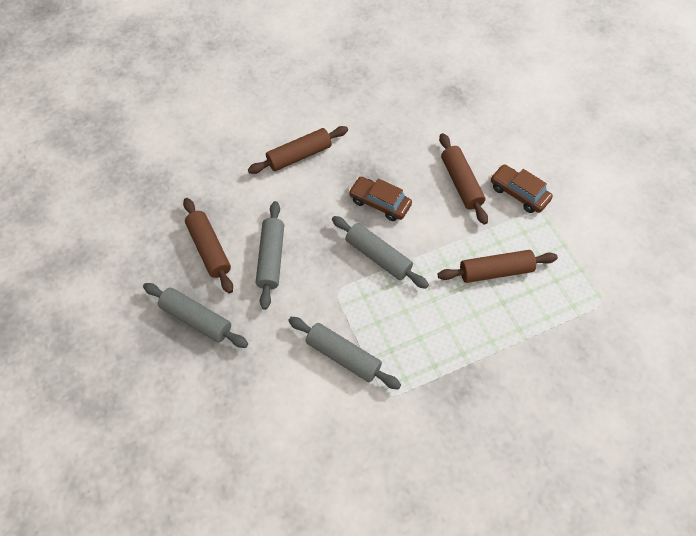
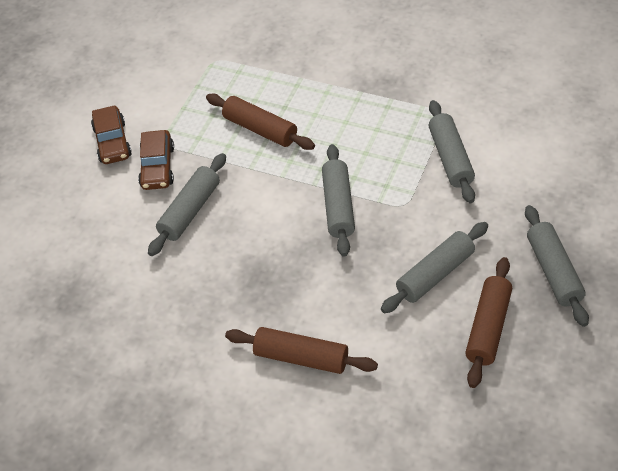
camera: 130 degrees left, 10 degrees down
(379, 203) = (282, 248): brown car -> brown car (112, 142)
(461, 183) = (190, 211): brown rolling pin -> grey rolling pin

